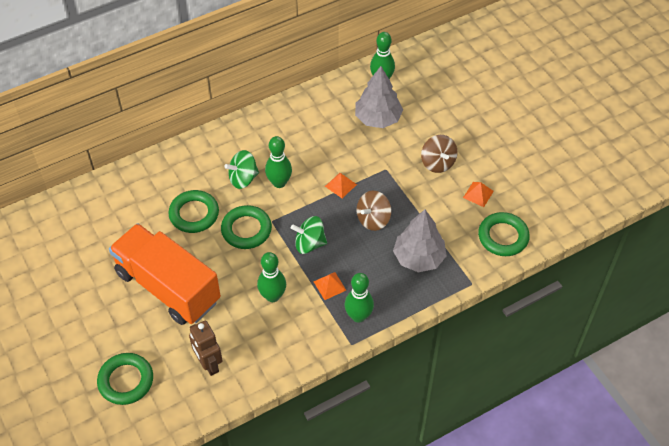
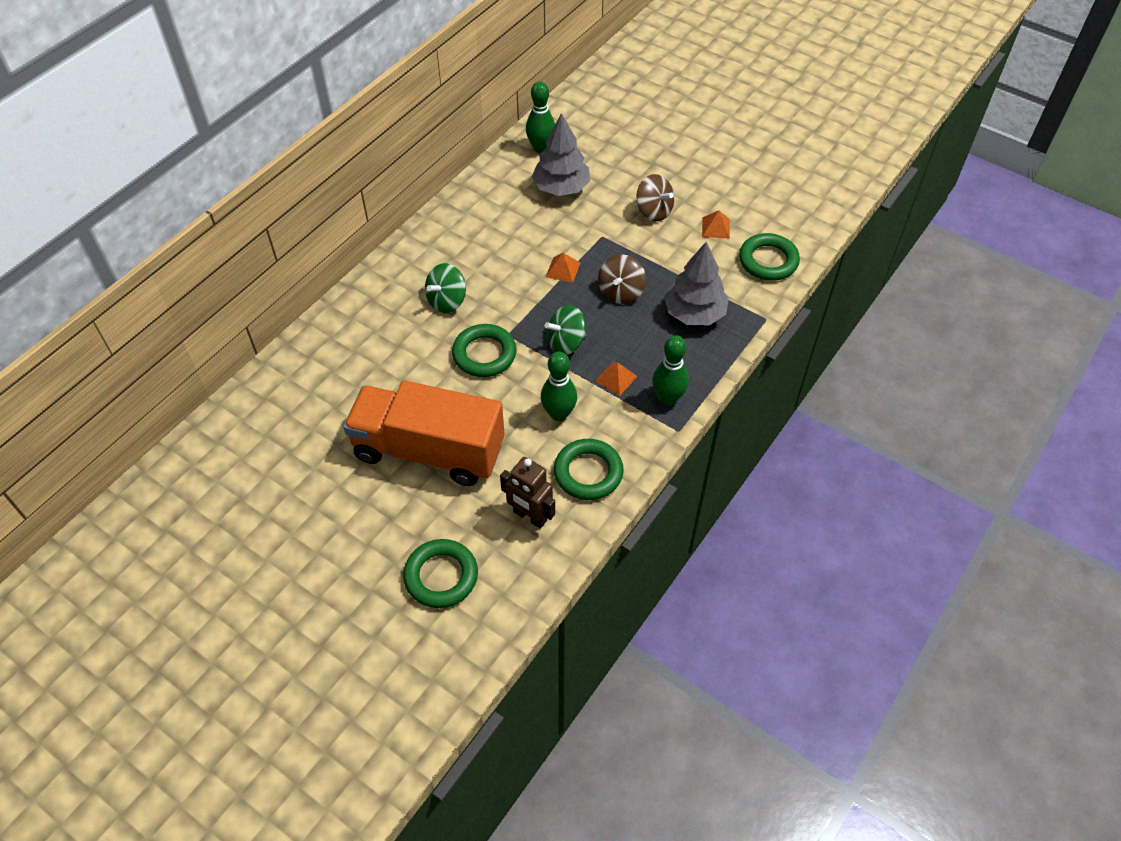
camera: 25 degrees left, 0 degrees up
(194, 214) = (412, 359): green ring -> green ring (588, 472)
(279, 183) = (492, 291): green bowling pin -> none

